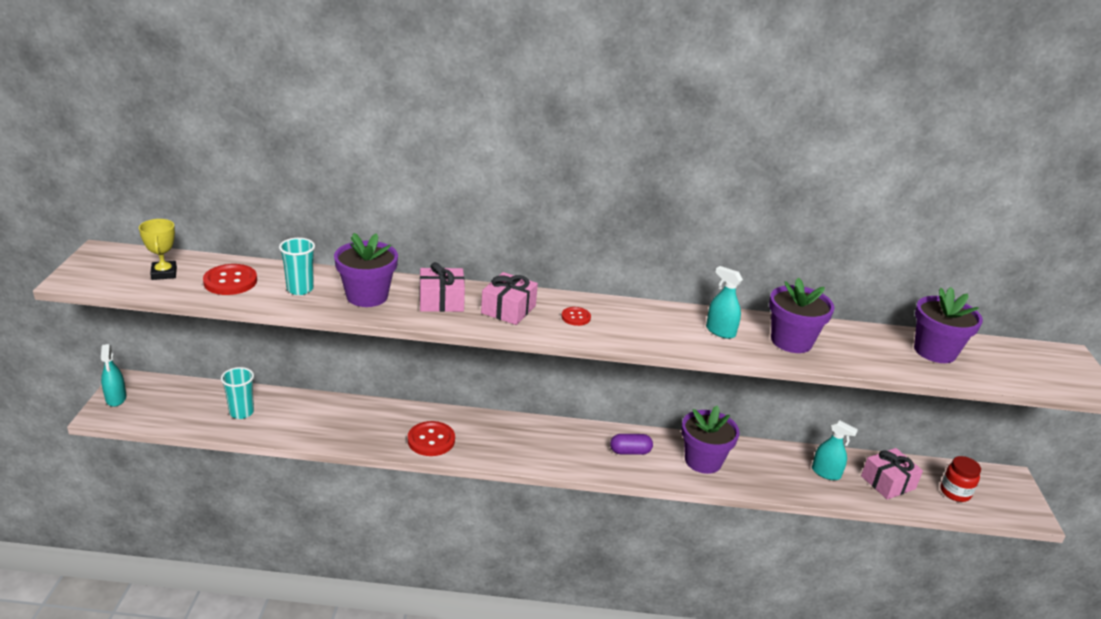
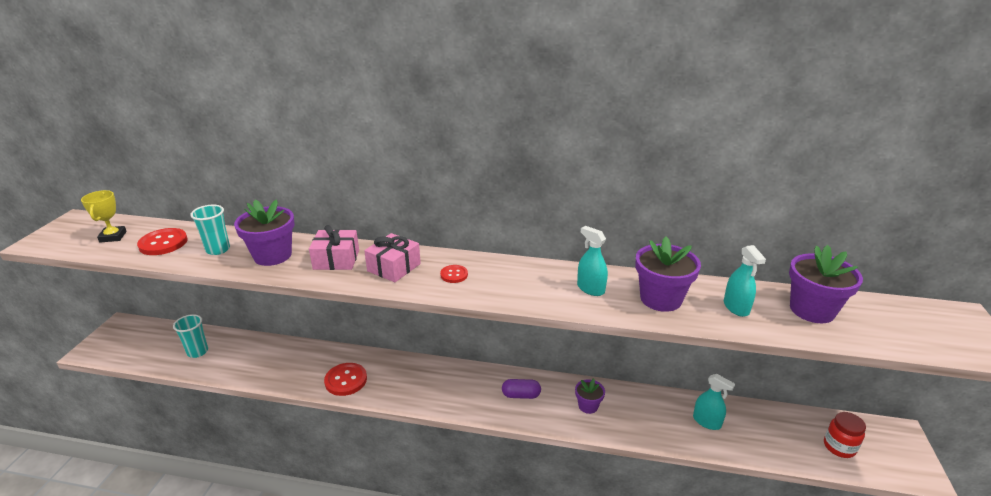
camera: 10 degrees right, 0 degrees up
(116, 398) = (105, 338): turquoise spray bottle -> turquoise spray bottle (736, 307)
(703, 461) = (588, 406): purple flower pot -> purple flower pot, size x0.56
(888, 482) = (769, 434): pink gift -> none

